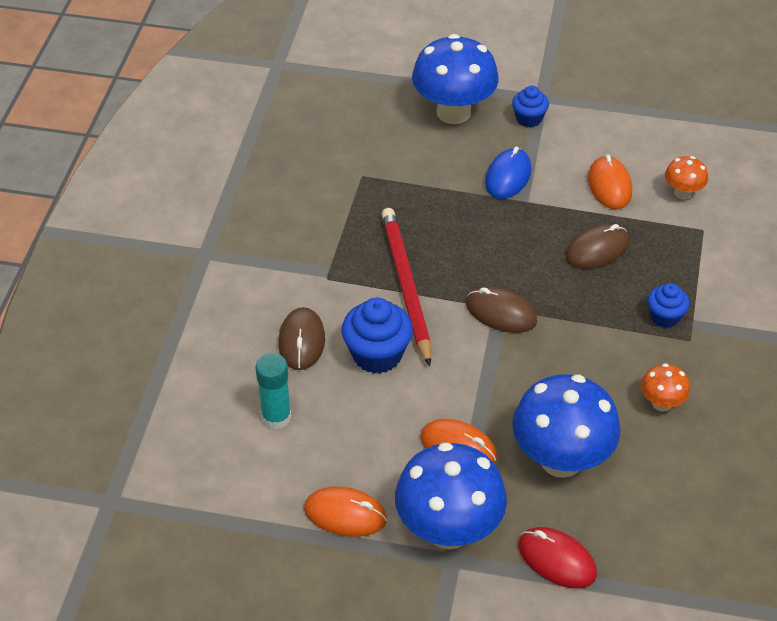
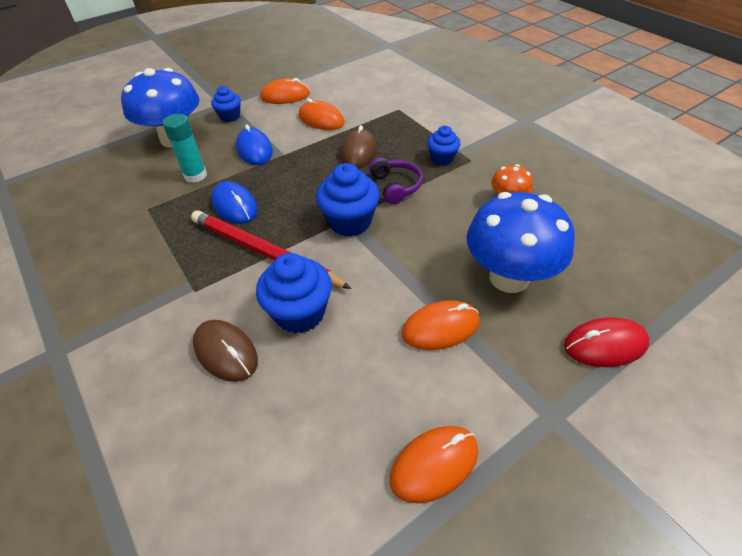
camera: 45 degrees left, 0 degrees up
(276, 417) = (274, 435): turquoise glue stick -> turquoise glue stick (195, 175)
(429, 225) = (234, 206): none -> blue mouse
(448, 530) = (518, 395): blue mushroom -> none
(501, 313) = (350, 222): brown mouse -> blue cupcake
(583, 311) = (396, 186): none -> purple headphones
(610, 129) = (285, 96): none -> orange mouse
(682, 193) = (364, 100): orange mushroom -> none

